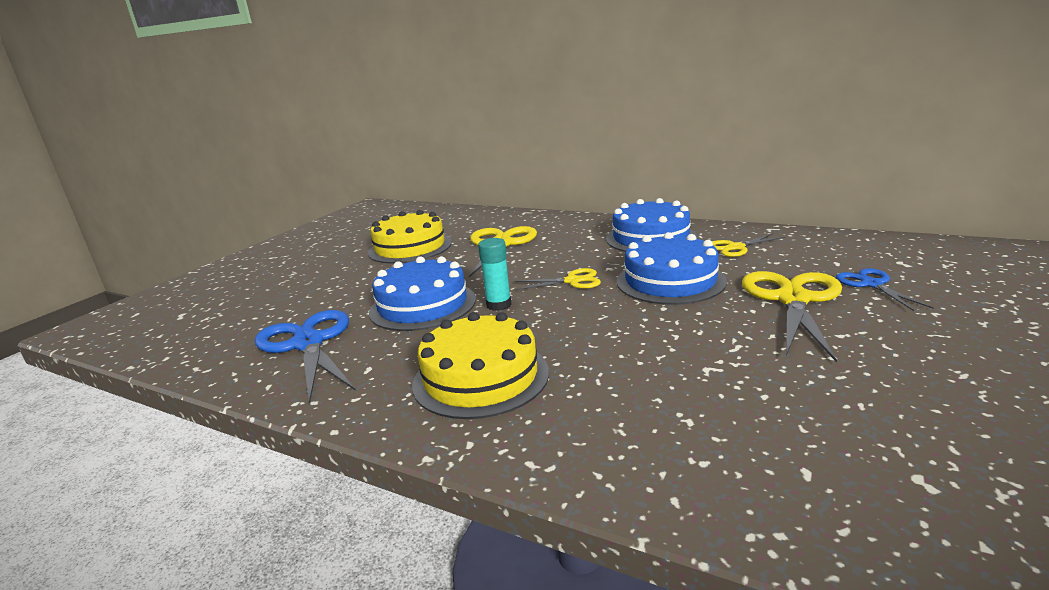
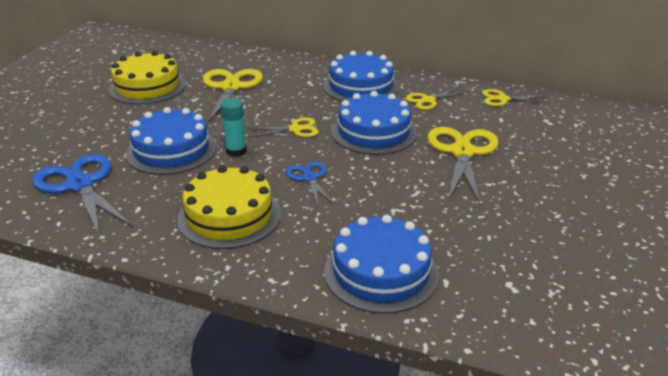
camera: 10 degrees left, 10 degrees up
(697, 455) = (381, 272): none -> blue cake
(833, 243) = (502, 99): none -> yellow scissors
(871, 284) = (520, 140): blue scissors -> blue scissors (309, 178)

